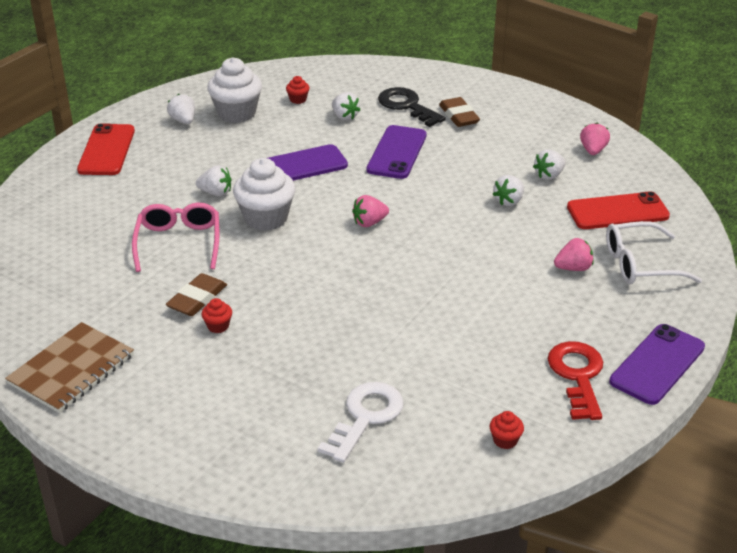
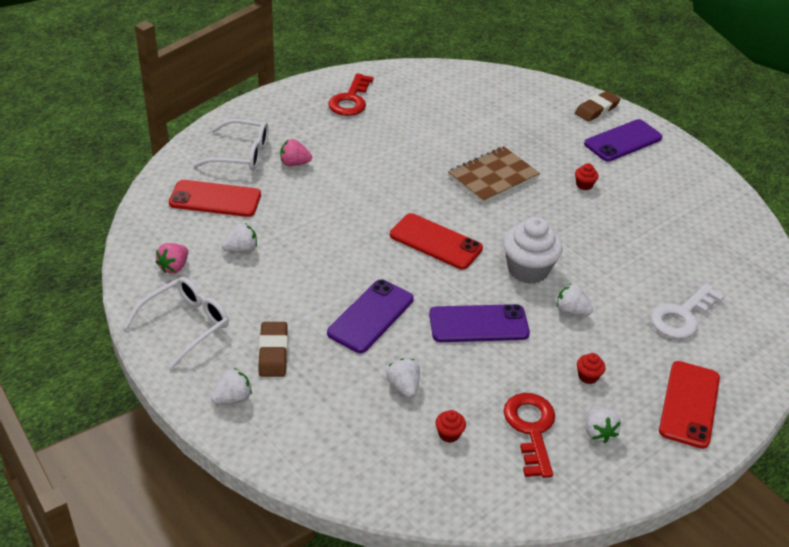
camera: 165 degrees left, 5 degrees up
(71, 369) = (691, 180): brown notebook -> brown notebook (493, 177)
(179, 242) = (611, 264): pink glasses -> none
(197, 299) = (598, 209): brown eraser -> brown eraser (596, 109)
(236, 113) = (531, 429): white cupcake -> red key
(365, 417) = (497, 109): white key -> white key (682, 316)
(369, 223) = (435, 242): pink strawberry -> red phone
(407, 106) = (322, 385): black key -> none
(505, 440) = (419, 81): red cupcake -> red cupcake (588, 376)
(509, 201) = (299, 232): white strawberry -> white strawberry (232, 398)
(541, 118) = (187, 324): none -> white glasses
(657, 364) = (294, 94): purple phone -> purple phone (623, 141)

